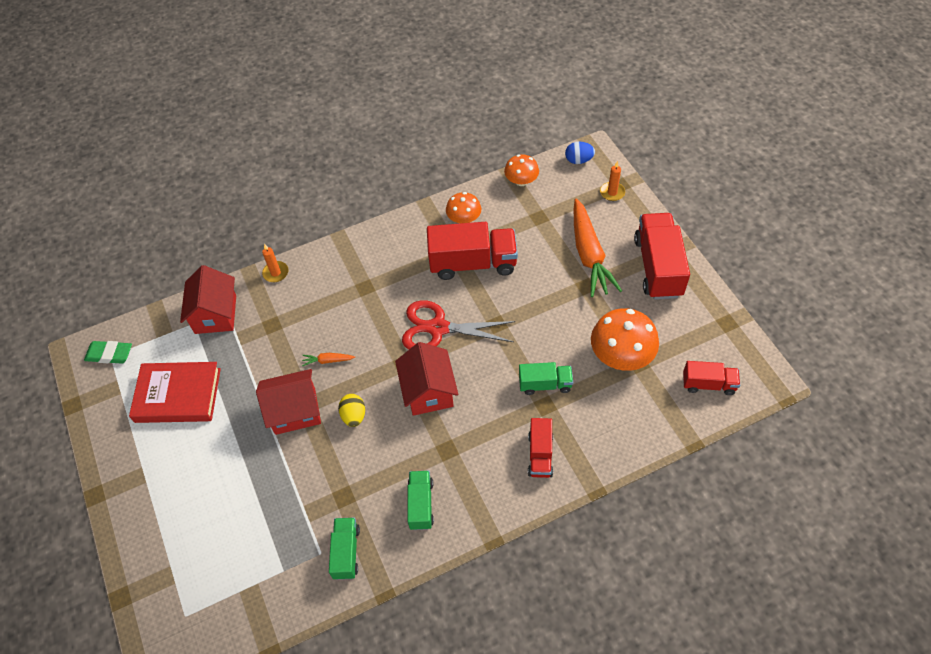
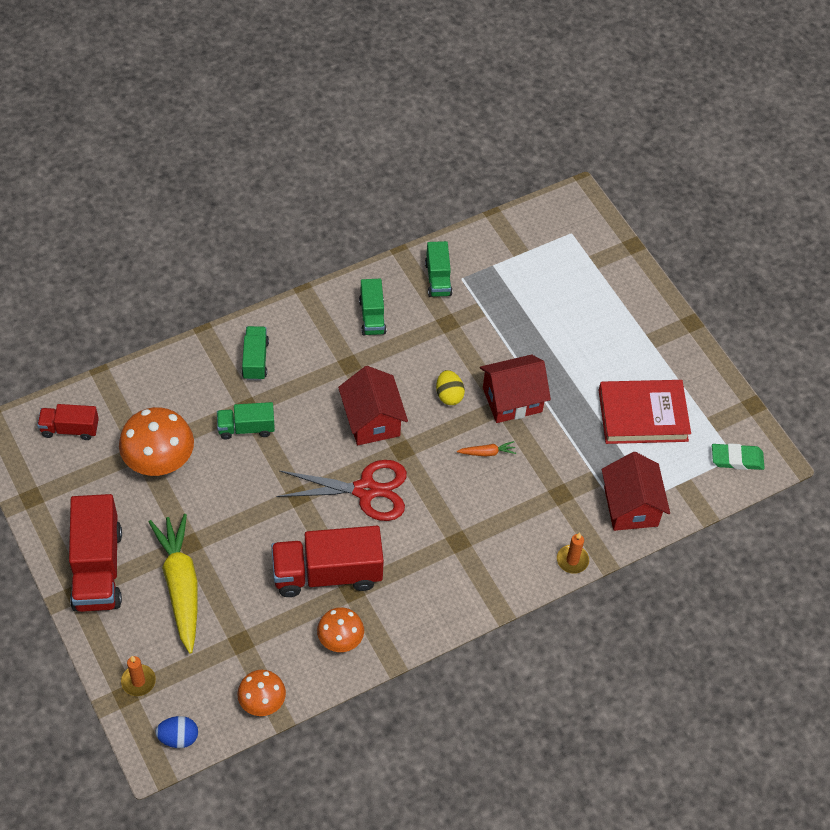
camera: 170 degrees right, 0 degrees up
(540, 454) = (255, 360): red truck -> green truck
(589, 255) = (180, 585): orange carrot -> yellow carrot

